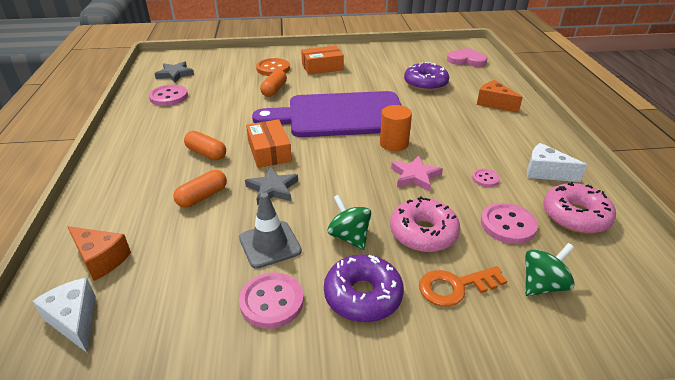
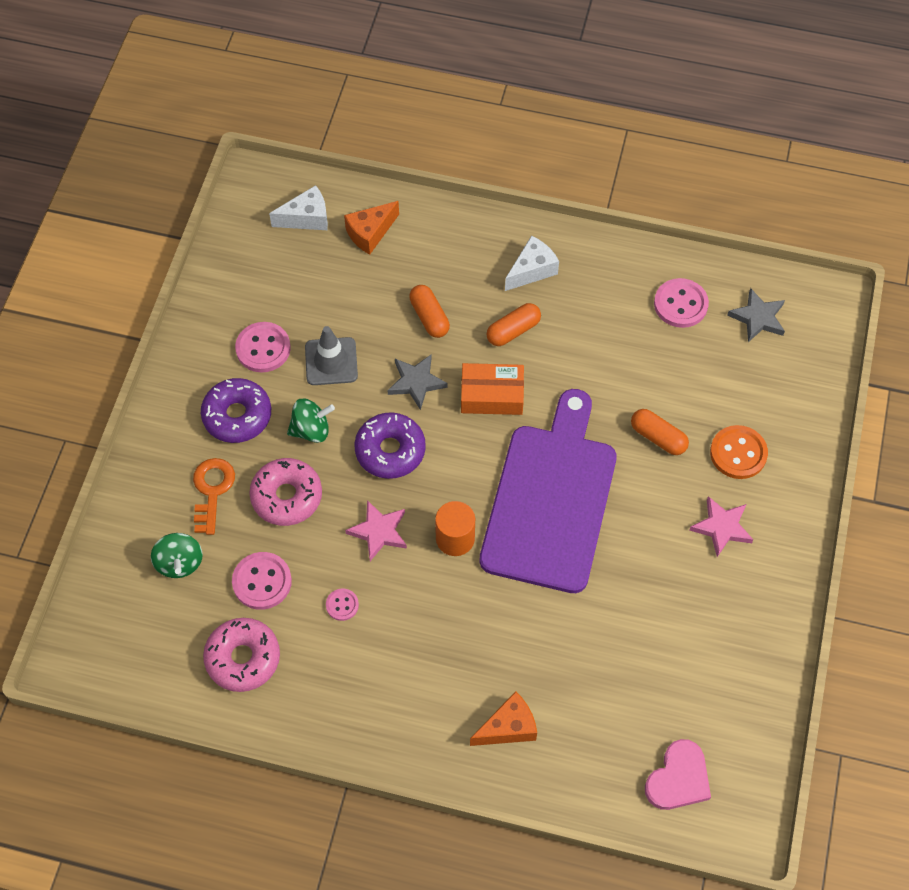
camera: 110 degrees right, 25 degrees up
(322, 67) = (722, 527): orange box -> pink star
(425, 84) = (608, 660): purple donut -> purple donut (390, 450)
(545, 172) = (324, 682): white cheese -> white cheese (532, 270)

